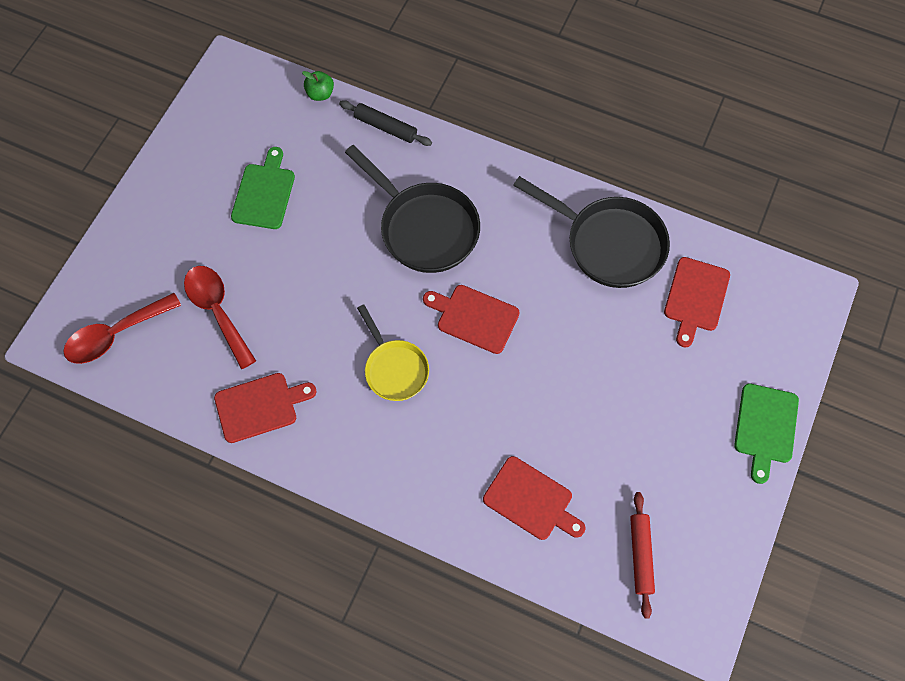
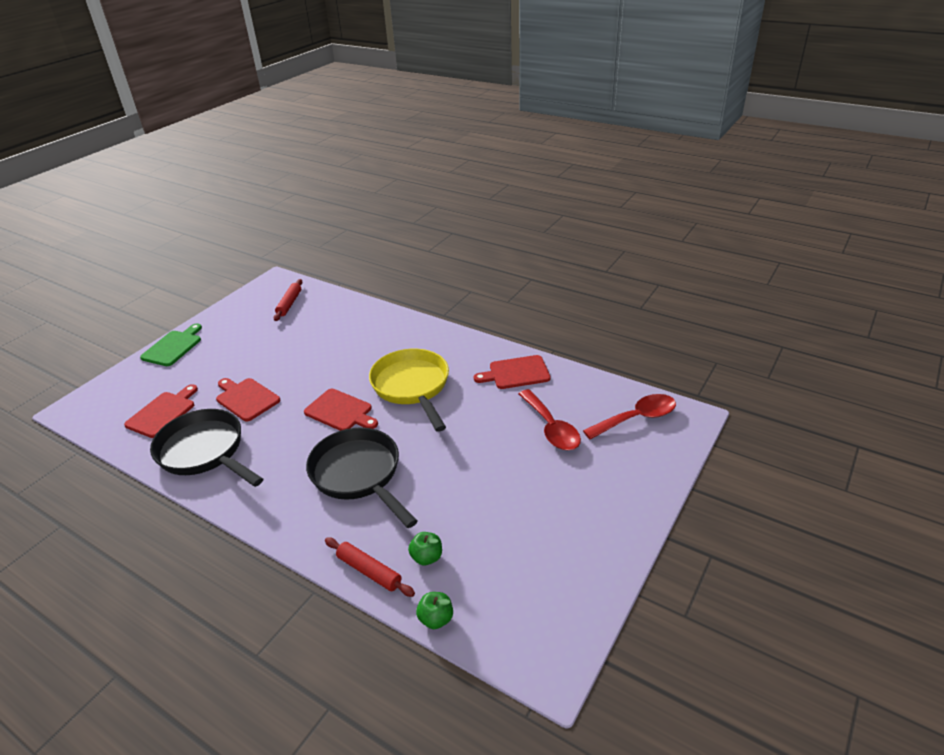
camera: 170 degrees left, 30 degrees down
(264, 193) = (508, 515): green cutting board -> none
(336, 144) = (427, 557): none -> green apple
(385, 127) = (369, 571): black rolling pin -> red rolling pin
(394, 369) = (412, 387): yellow pan -> yellow pan, size x1.62
(531, 500) = (342, 325): red cutting board -> red cutting board (246, 398)

